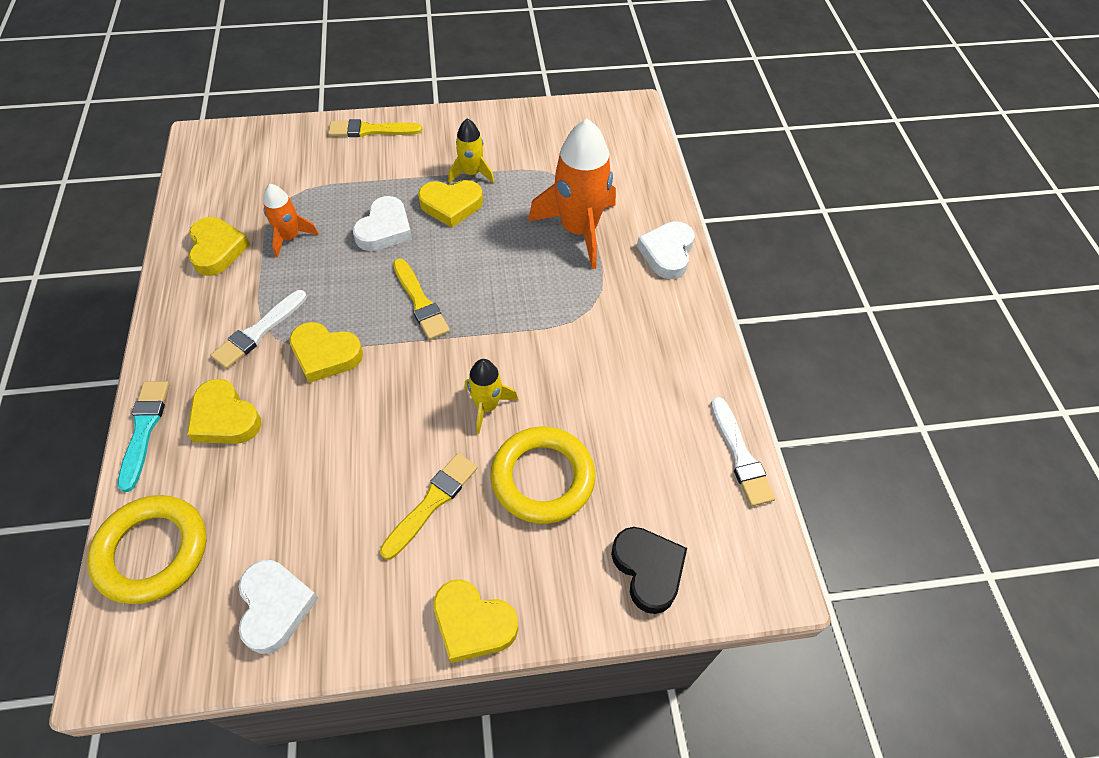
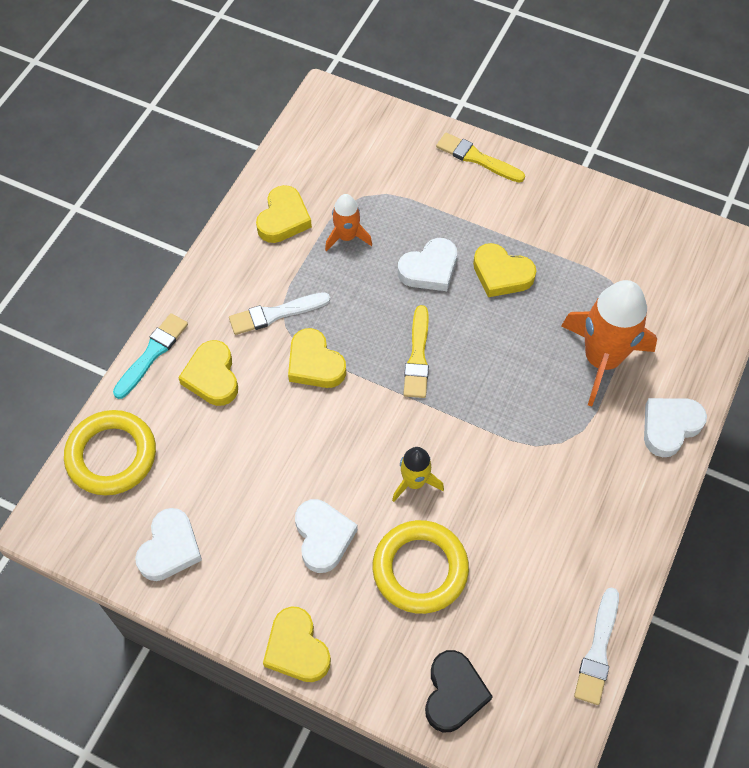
camera: 35 degrees right, 5 degrees up
(432, 502) = (323, 537): yellow brush -> white heart
(471, 173) = (540, 250): yellow rocket -> none

